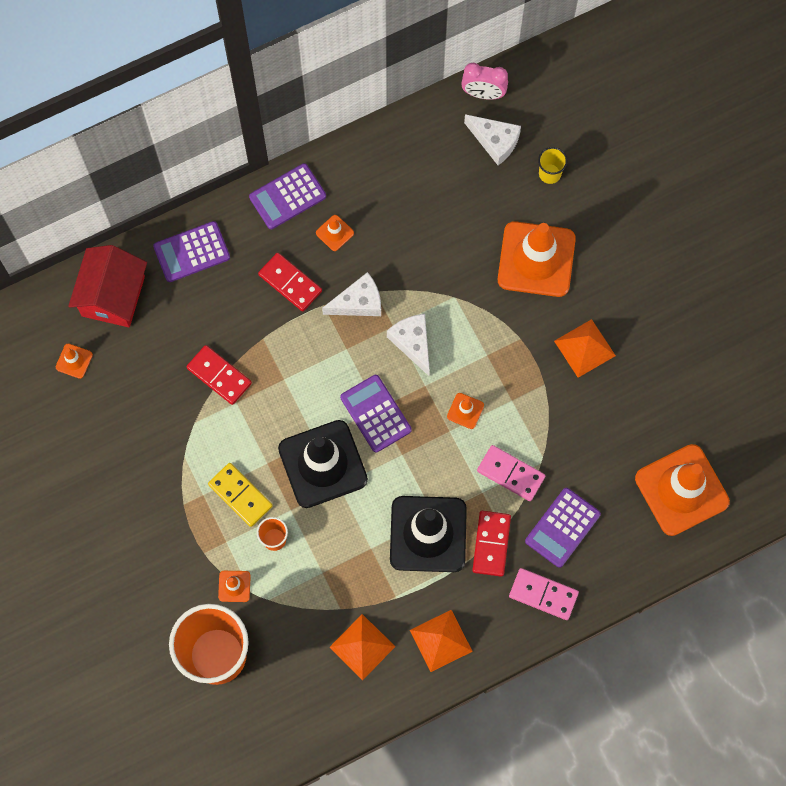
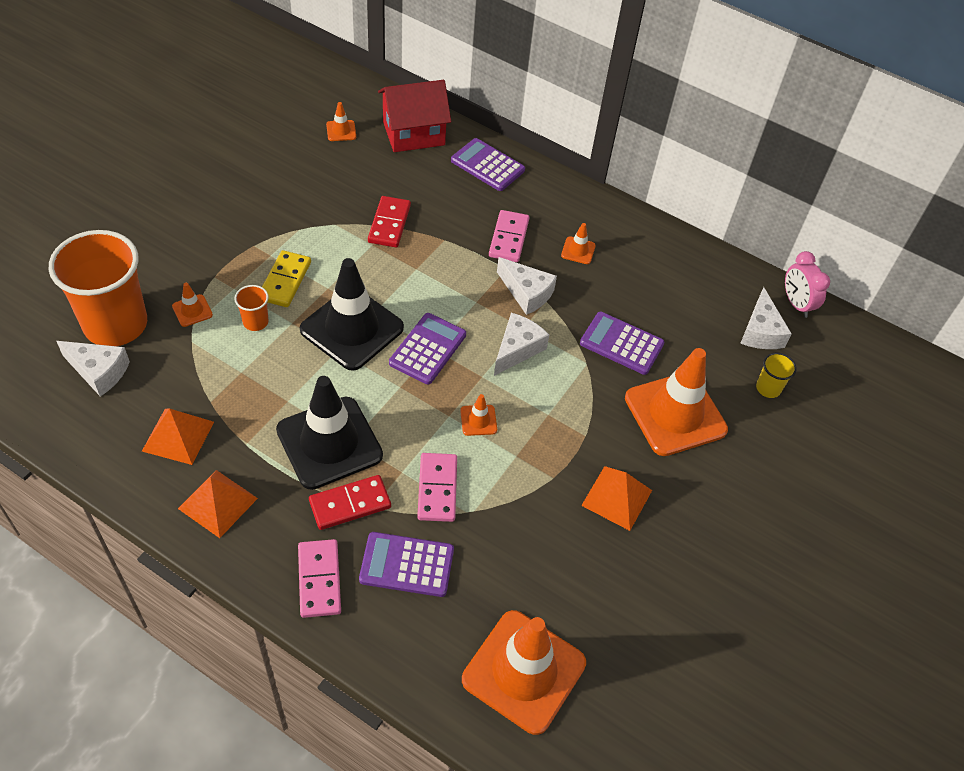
camera: 55 degrees right, 20 degrees down
(263, 686) = (99, 371): none -> white cheese
(287, 197) = (585, 207): purple calculator -> purple calculator (621, 344)
(290, 283) = (508, 238): red domino -> pink domino

